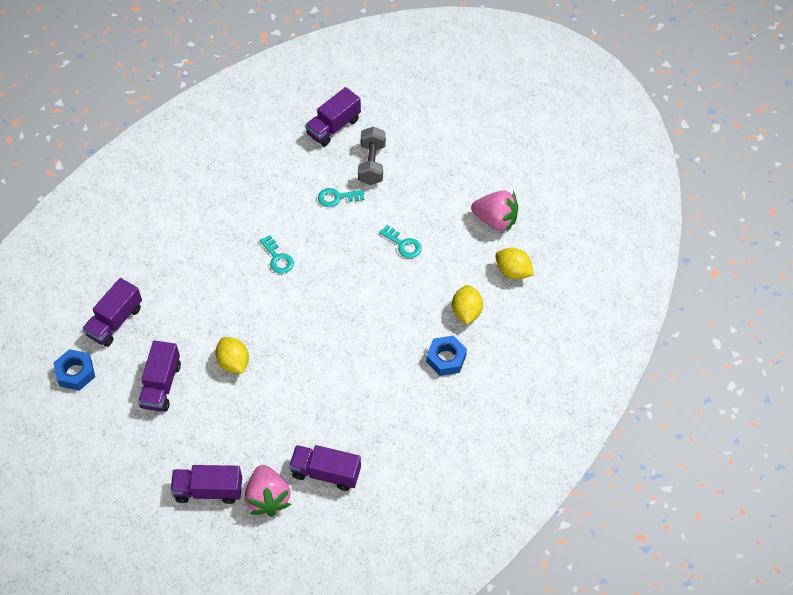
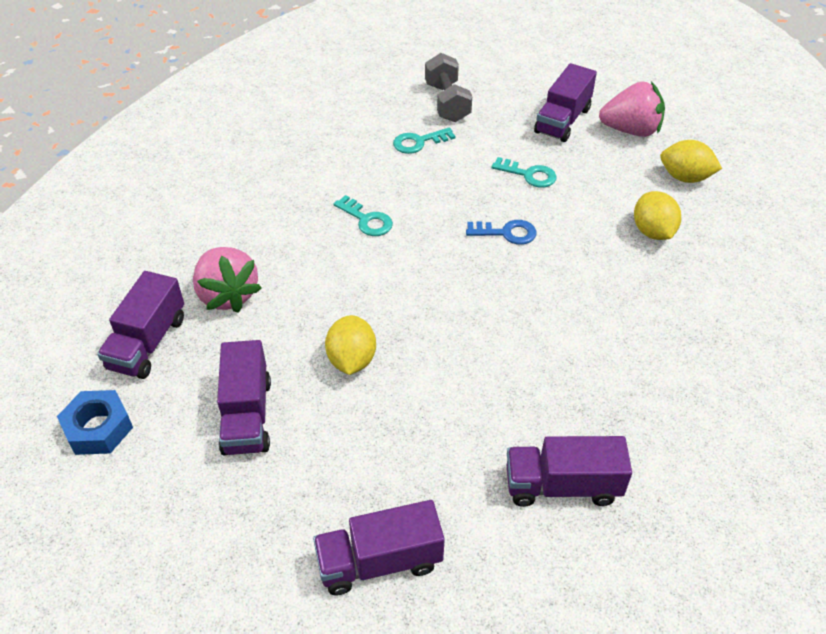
camera: 15 degrees left, 10 degrees down
(233, 362) = (351, 360): yellow lemon -> yellow lemon turned 45 degrees clockwise
(268, 498) = (485, 549): pink strawberry -> pink strawberry (227, 295)
(333, 127) = (382, 76): purple truck -> purple truck (562, 120)
(367, 290) = (506, 233): none -> blue key
(446, 359) = (657, 291): blue nut -> none

